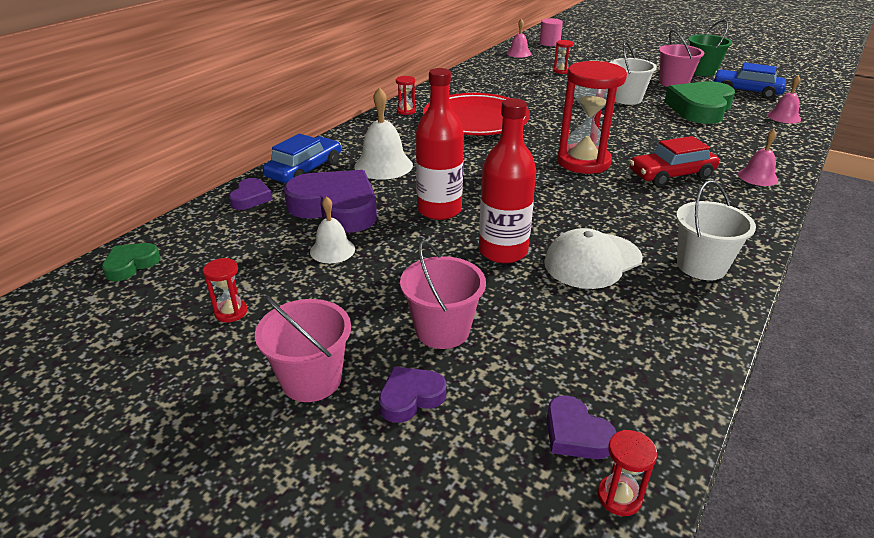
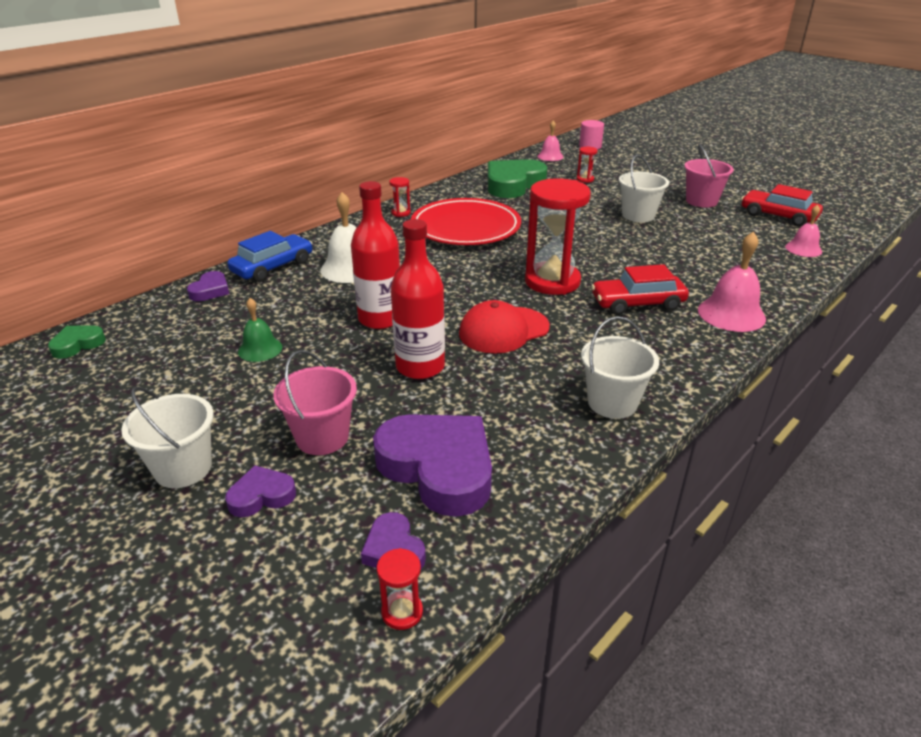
camera: 10 degrees right, 0 degrees up
(231, 312) = (143, 398): red hourglass -> none
(311, 379) = (183, 468): pink bucket -> white bucket
(332, 250) = (260, 349): white bell -> green bell
(336, 208) = (283, 308): purple heart -> purple heart (438, 468)
(563, 209) = (503, 330): none -> red cap
(592, 261) = (503, 385): white cap -> none
(700, 109) = (713, 232): green heart -> green heart (513, 184)
(702, 71) = (741, 189): green bucket -> none
(746, 91) = (778, 216): blue car -> red car
(757, 177) = (731, 314): pink bell -> pink bell, size x1.62

